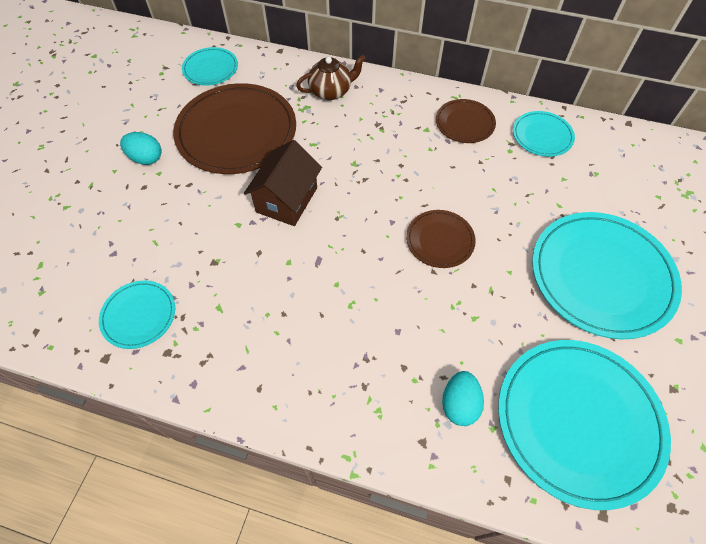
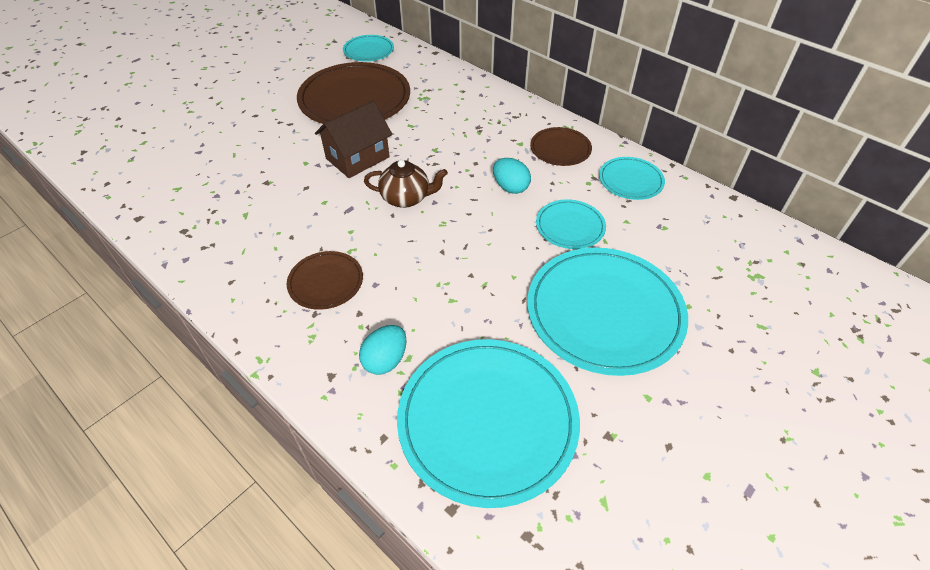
camera: 25 degrees right, 10 degrees down
(139, 315) = (183, 198): turquoise plate -> turquoise plate (570, 226)
(146, 158) = (272, 97): turquoise egg -> turquoise egg (510, 187)
(331, 91) = (456, 92): brown teapot -> brown teapot (406, 198)
(440, 240) = (466, 230): brown plate -> brown plate (326, 282)

